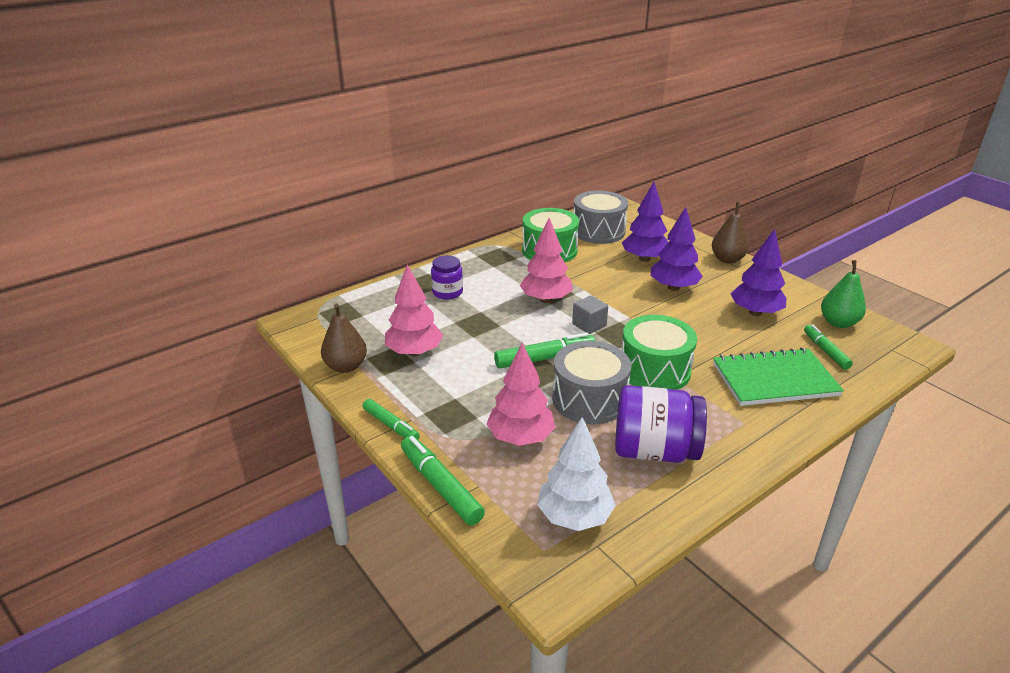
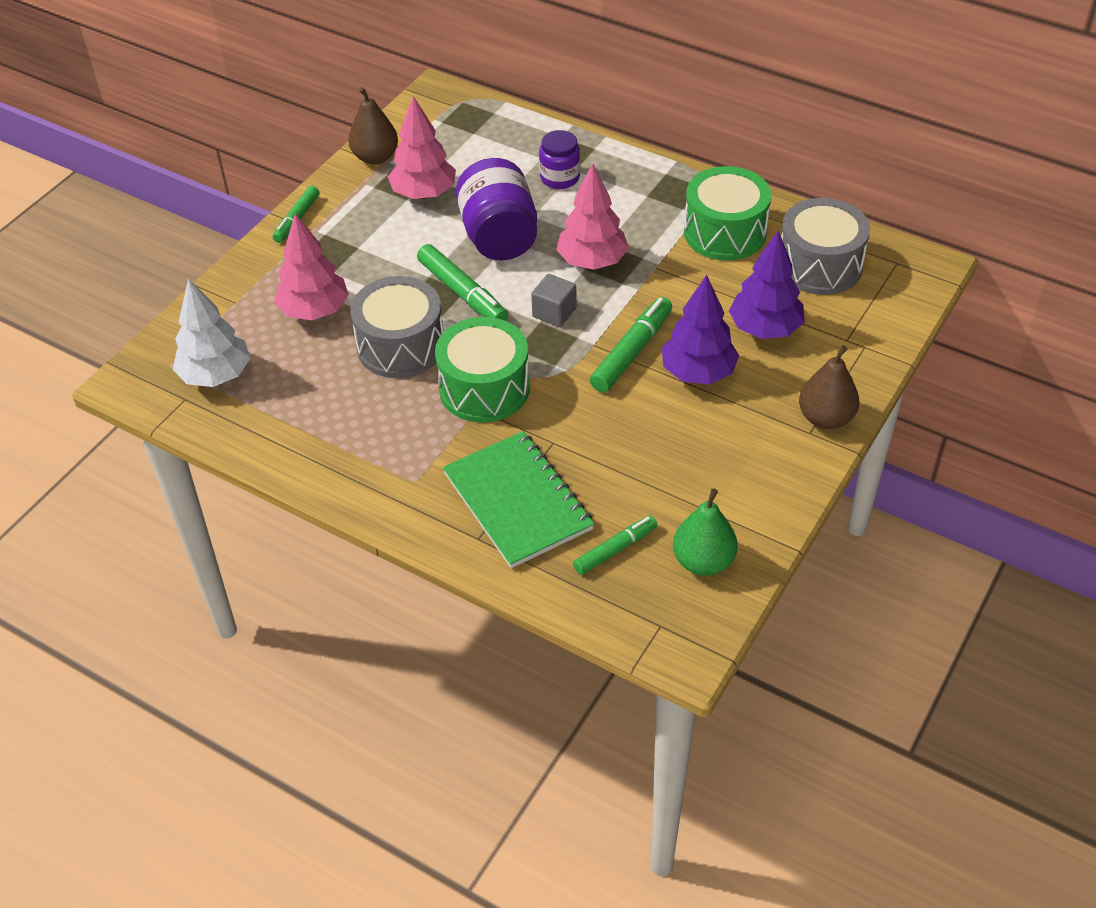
camera: 70 degrees right, 15 degrees up
(440, 486) = (225, 279): green marker -> green marker (632, 352)
(654, 450) = (334, 414): purple jar -> purple jar (499, 237)
(755, 312) = (679, 467): purple tree -> none

